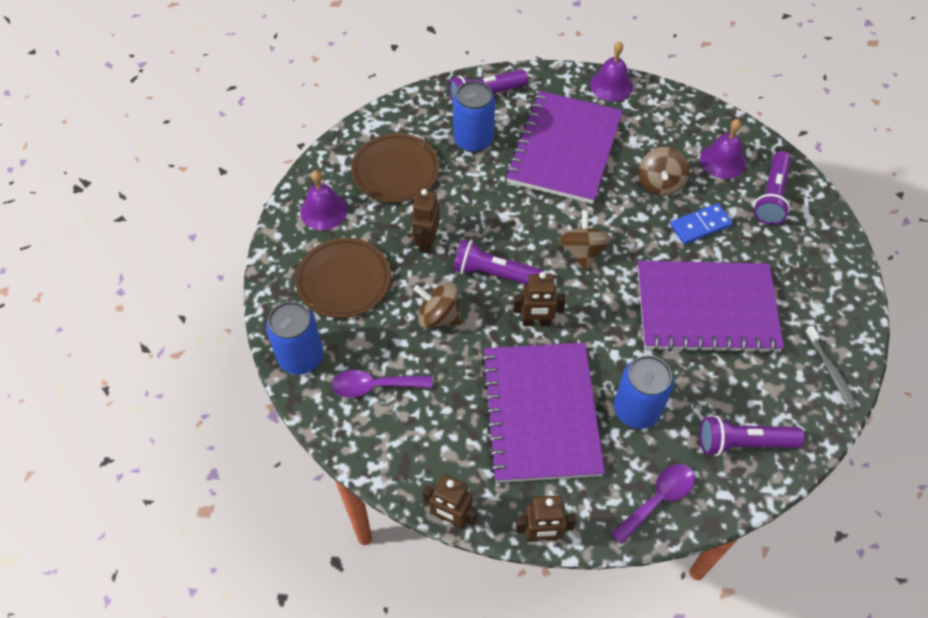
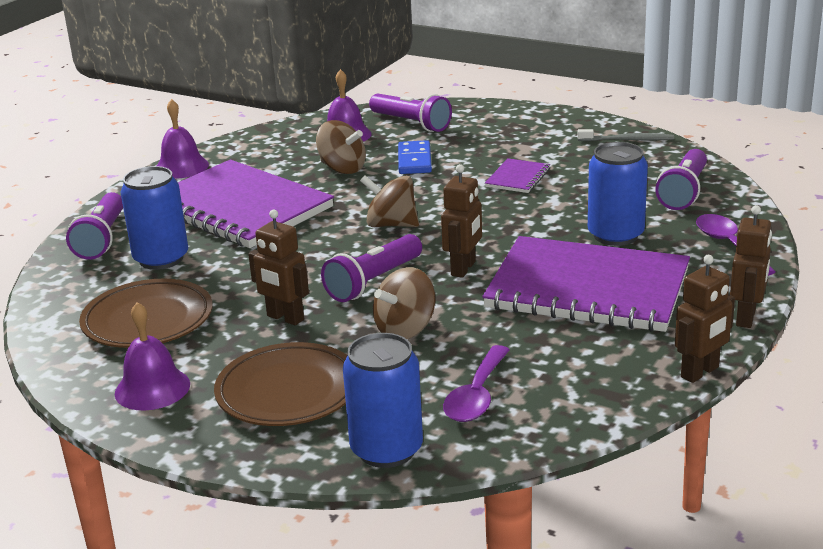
camera: 65 degrees left, 30 degrees down
(706, 309) = (517, 178): purple notebook -> purple notebook, size x0.42

